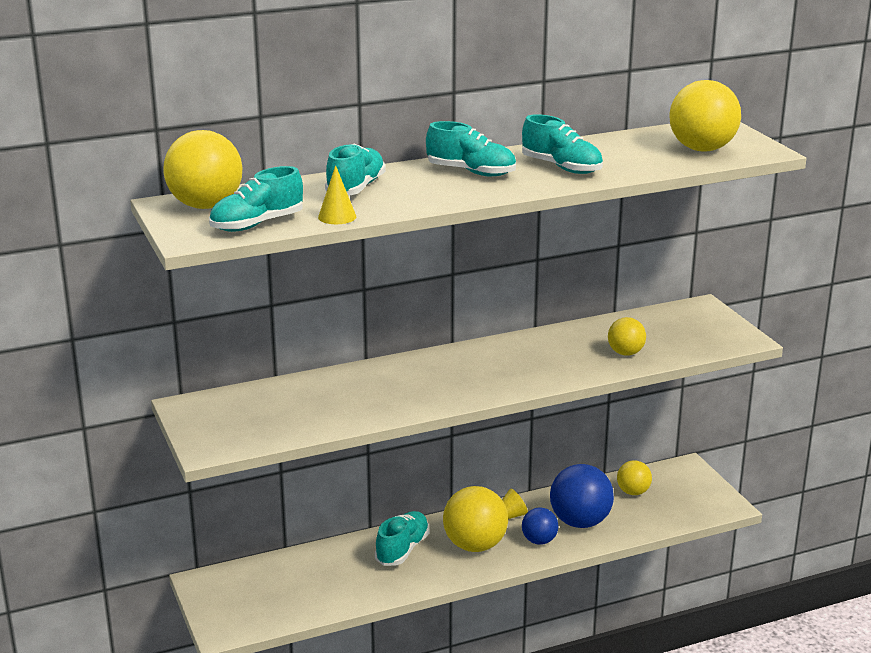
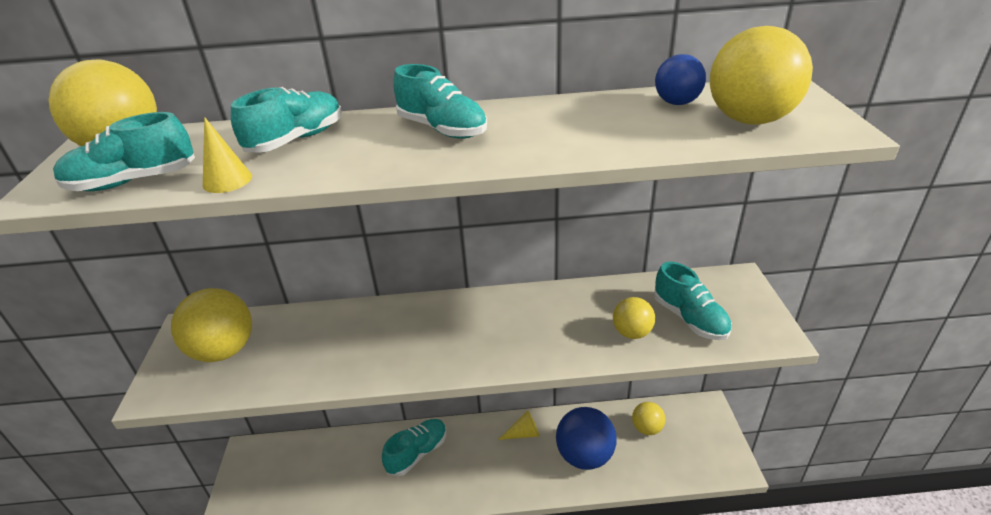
camera: 20 degrees right, 10 degrees up
(475, 545) = (480, 463): yellow ball -> yellow ball (224, 350)
(539, 541) = (538, 471): blue ball -> blue ball (677, 103)
(561, 167) = (552, 132): turquoise shoe -> turquoise shoe (689, 318)

